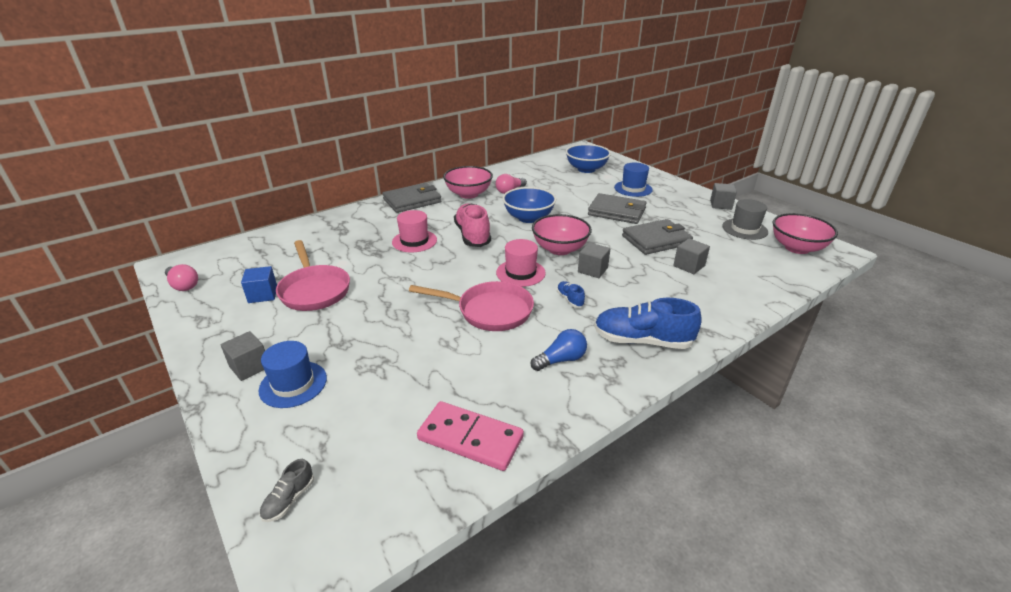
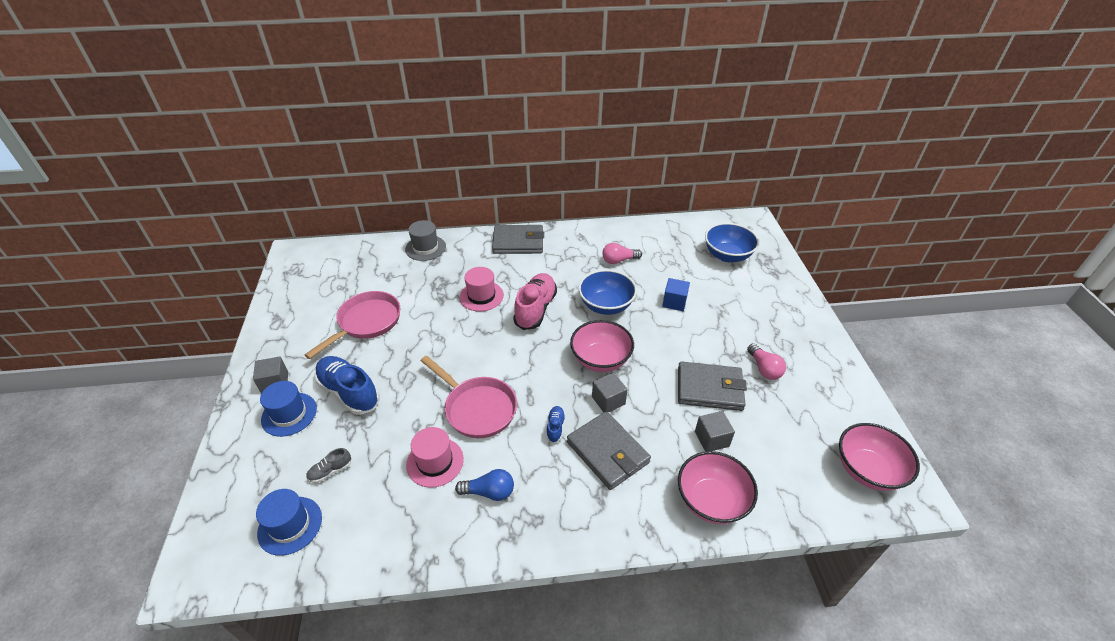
camera: 30 degrees right, 10 degrees up
(183, 285) = (287, 278): pink light bulb -> pink light bulb (764, 369)
(263, 295) = (330, 312): blue cube -> blue cube (674, 302)
(289, 499) = (220, 516): grey shoe -> grey shoe (330, 471)
(314, 290) = (366, 322): pink pan -> pink pan turned 150 degrees counterclockwise
(468, 194) = (575, 251): pink bowl -> pink bowl (711, 501)
(470, 438) = (361, 532): pink domino -> none
(520, 273) = (539, 374): pink hat -> pink hat (435, 462)
(616, 212) = (704, 331): grey wallet -> grey wallet (608, 452)
(633, 188) = (754, 304): blue hat -> blue hat (290, 525)
(642, 341) = (577, 508): blue shoe -> blue shoe (349, 392)
(720, 205) = (837, 367): grey cube -> none
(744, 229) = (830, 415): grey hat -> grey hat (425, 248)

